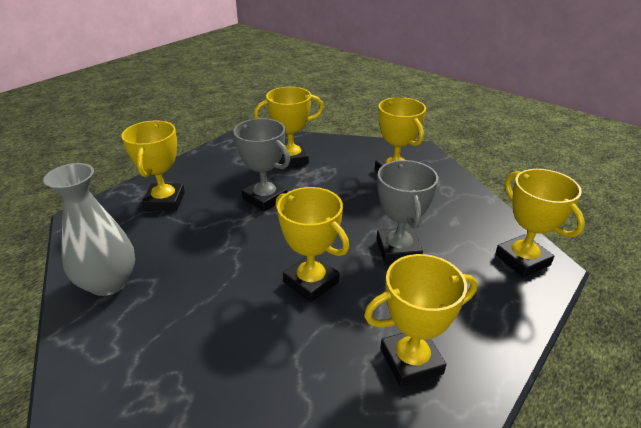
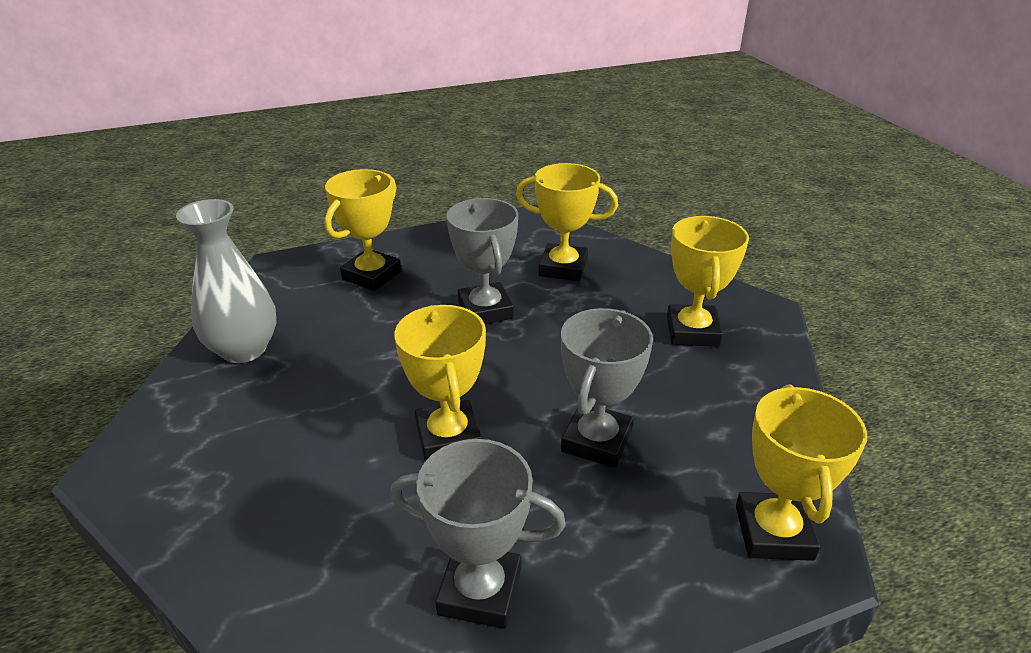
camera: 30 degrees right, 0 degrees up
(411, 361) = (480, 591): yellow trophy -> grey trophy

